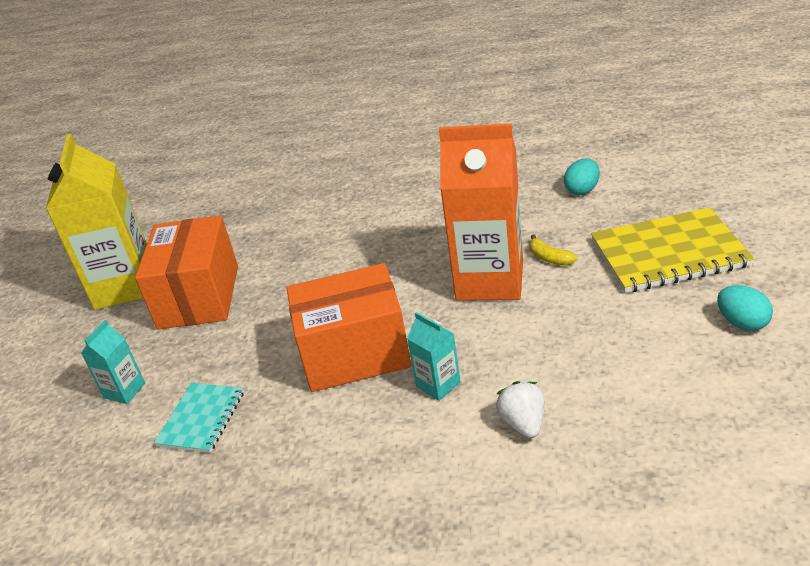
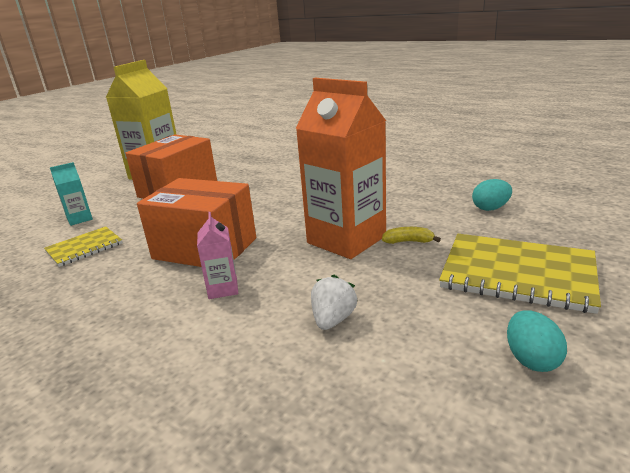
camera: 30 degrees right, 10 degrees down
(201, 419) = (84, 248): turquoise notebook -> yellow notebook
(438, 384) = (223, 289): turquoise carton -> pink carton
(523, 423) = (238, 344): white strawberry -> white strawberry (333, 320)
(549, 258) = (408, 241): yellow banana -> yellow banana turned 105 degrees clockwise

